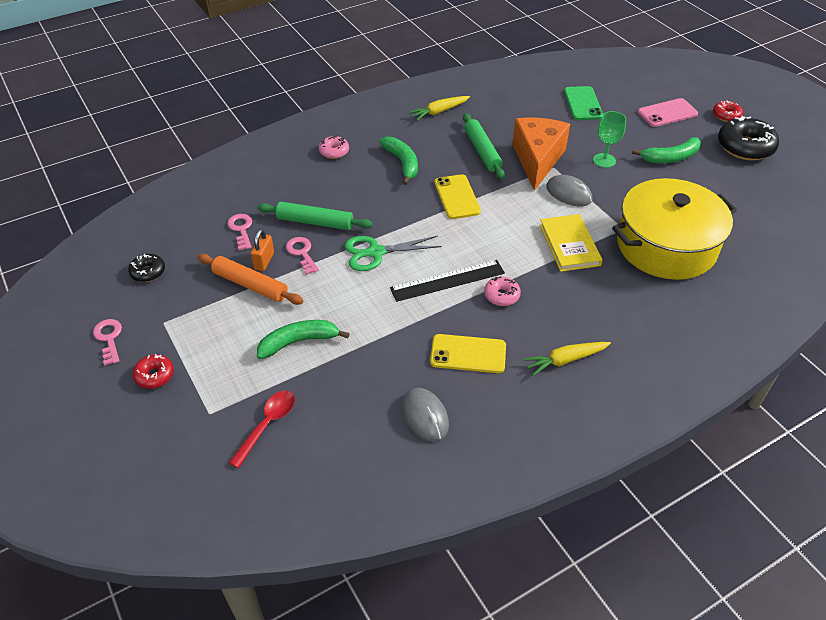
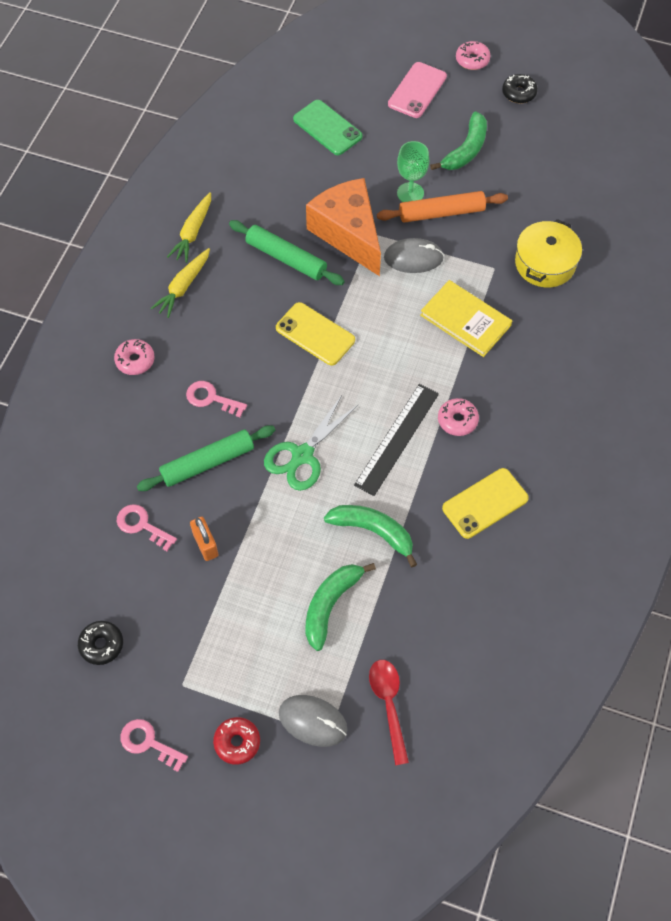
camera: 40 degrees left, 15 degrees up
(250, 285) = (221, 580): orange rolling pin -> orange rolling pin (441, 213)
(302, 253) = (232, 508): pink key -> pink key (211, 398)
(402, 163) = (221, 327): green banana -> green banana (373, 531)
(425, 416) = (507, 591): grey mouse -> grey mouse (313, 721)
(565, 360) = (566, 449): yellow carrot -> yellow carrot (183, 287)
(666, 245) = (545, 263): yellow pot -> yellow pot, size x0.55
(726, 115) = (472, 60): red donut -> pink donut
(745, 147) = (519, 93): black donut -> black donut, size x0.52

